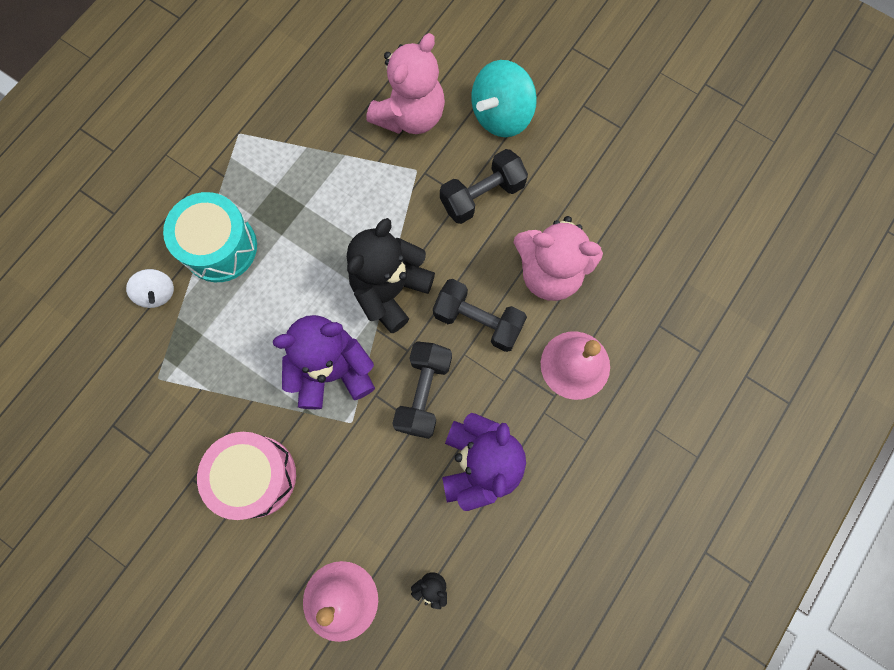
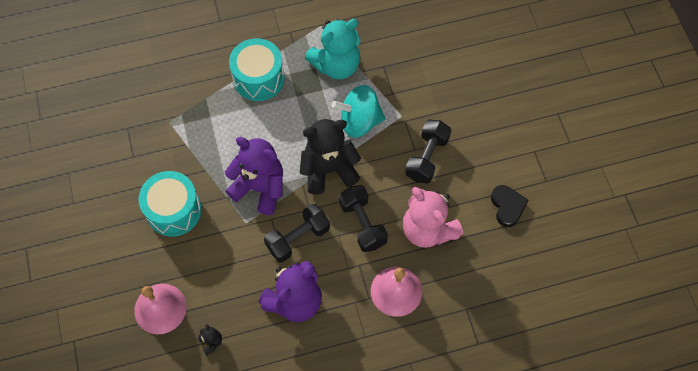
camera: 40 degrees right, 10 degrees down
(157, 293) = (206, 78): white spinning top -> none
(256, 476) = (174, 210): pink drum -> turquoise drum
(296, 166) = (336, 65): none -> turquoise teddy bear
(410, 116) = (424, 84): pink teddy bear -> none
(482, 195) = (426, 157): black dumbbell -> black dumbbell turned 75 degrees counterclockwise
(501, 115) = (478, 121): turquoise spinning top -> turquoise spinning top (359, 121)
(607, 184) = (507, 206): none -> black heart

